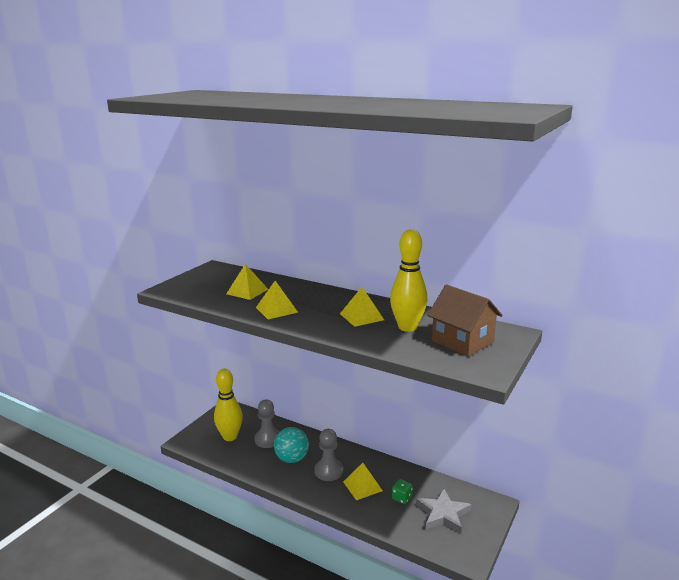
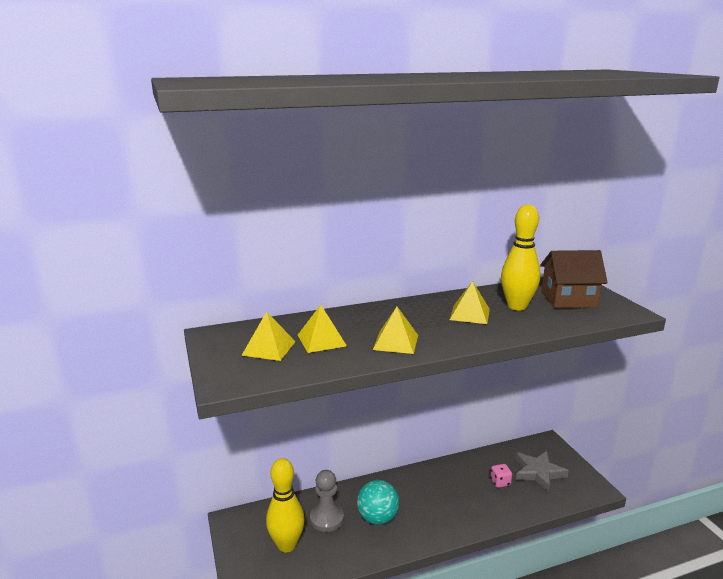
camera: 50 degrees left, 0 degrees up
(328, 471) = (422, 504): grey pawn -> none
(362, 486) = (464, 495): yellow pyramid -> yellow pyramid (269, 348)
(402, 498) = (500, 482): green dice -> pink dice

